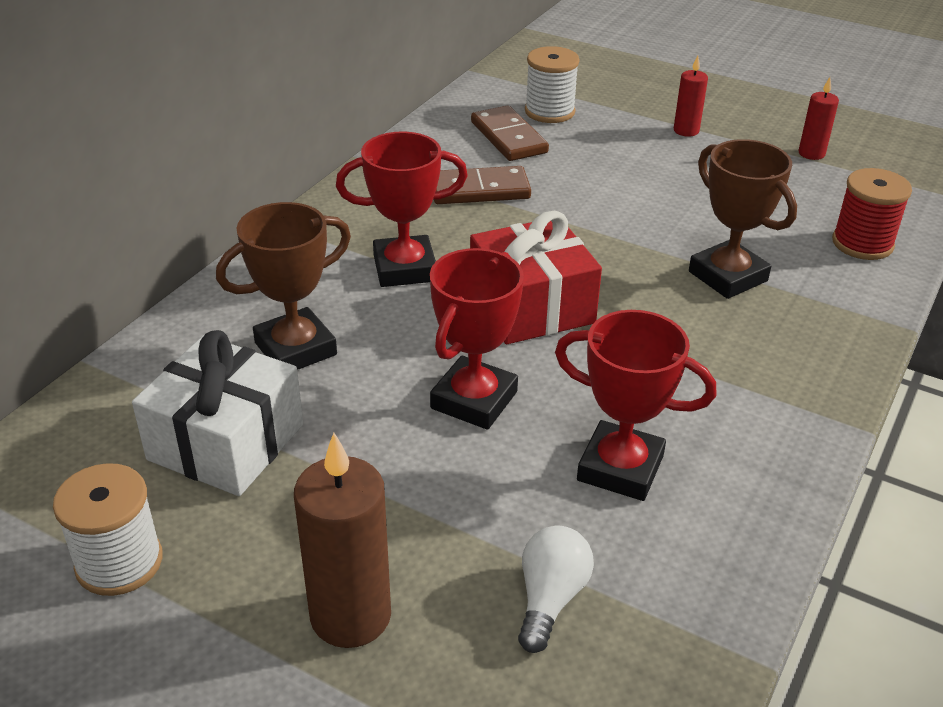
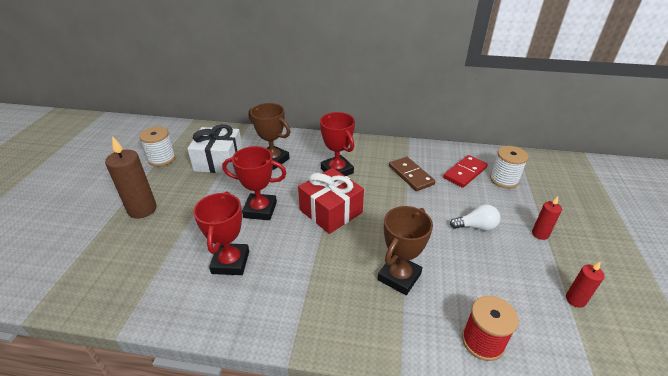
camera: 70 degrees right, 0 degrees up
(509, 137) = (465, 173): brown domino -> red domino
(550, 599) = (152, 256): white light bulb -> white light bulb (476, 226)

